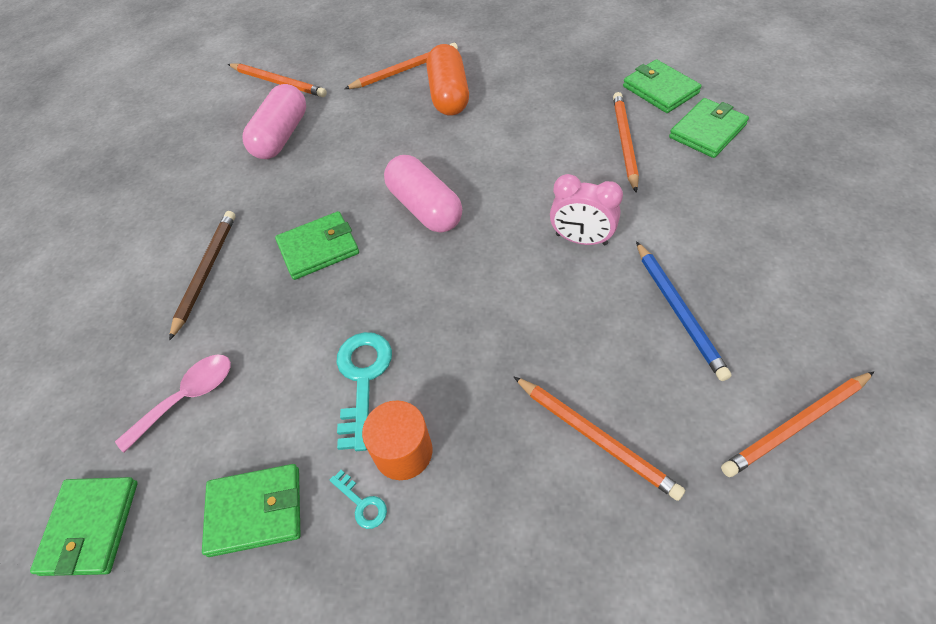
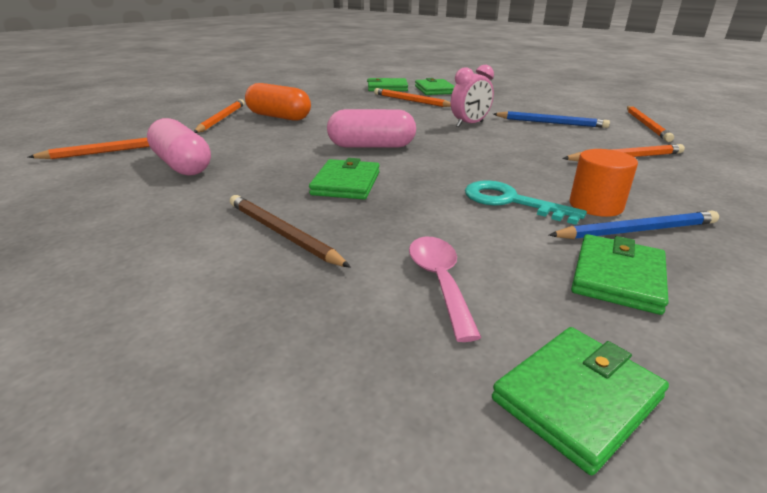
camera: 60 degrees left, 25 degrees down
(90, 527) = (577, 398): green wallet -> green wallet turned 75 degrees counterclockwise
(362, 503) = (636, 230): turquoise key -> blue pencil

